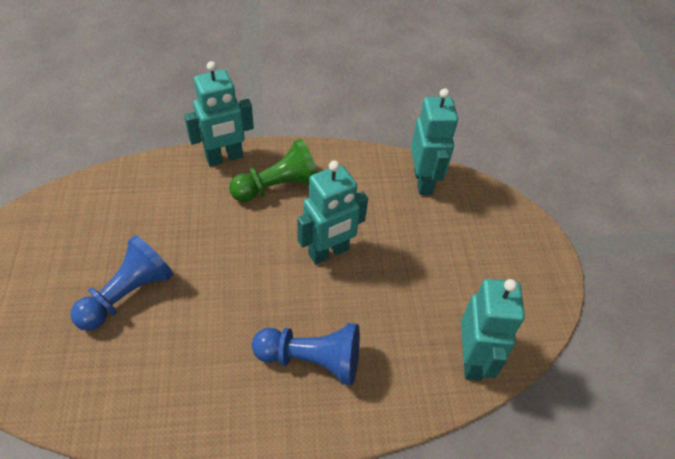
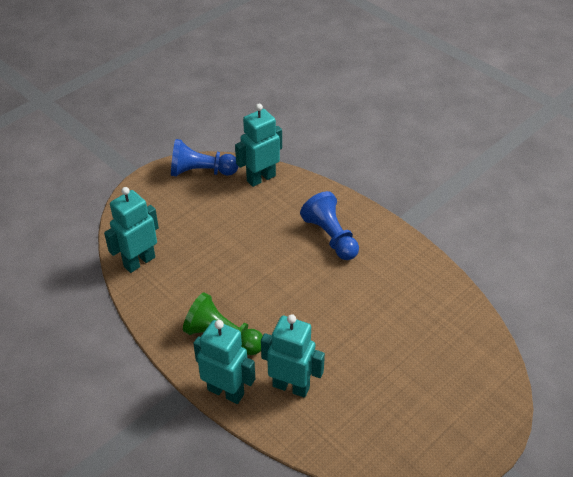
camera: 125 degrees left, 5 degrees down
(128, 295) = (388, 347): blue pawn -> blue pawn (201, 172)
(329, 252) = (252, 273): turquoise robot -> turquoise robot (291, 386)

